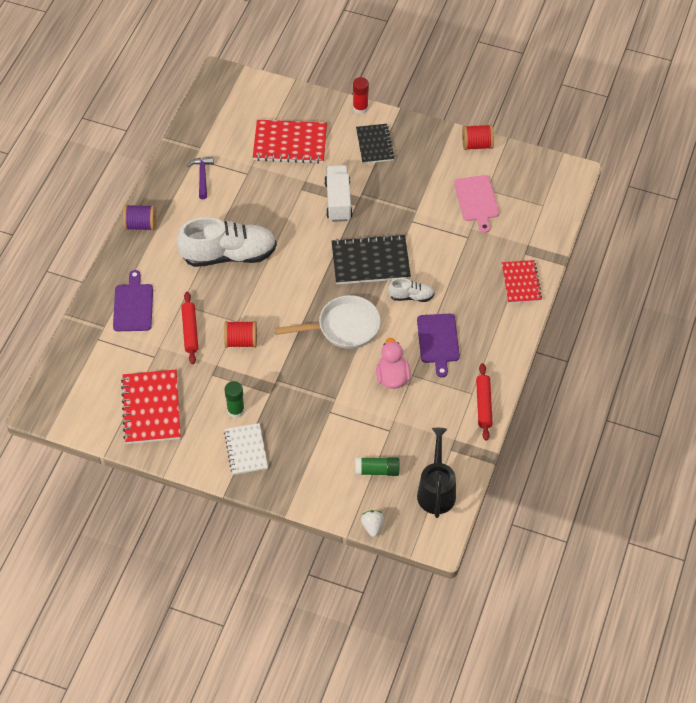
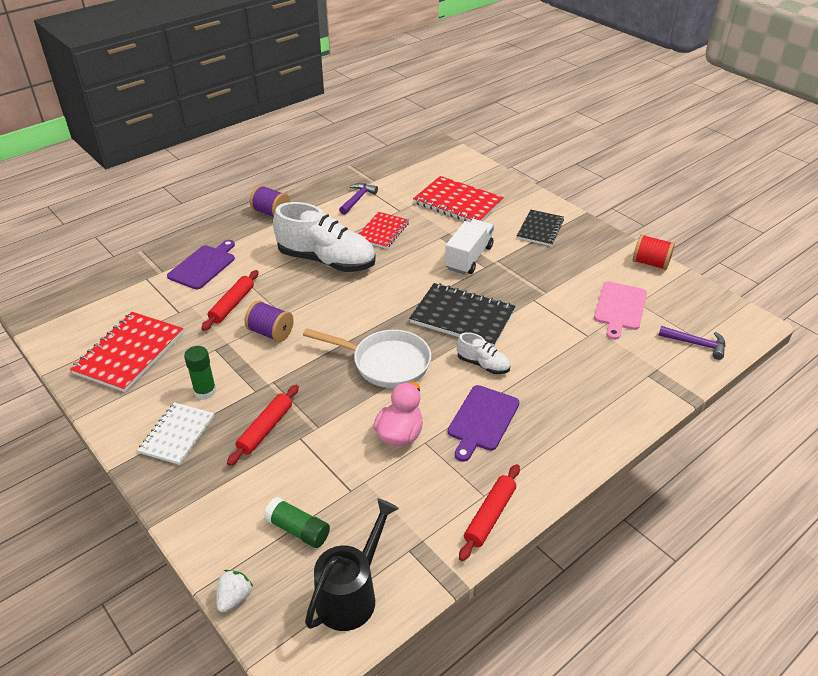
camera: 30 degrees right, 15 degrees down
(241, 341) = (270, 333): red spool -> purple spool
(302, 417) = (265, 429): none -> red rolling pin
(360, 108) = (546, 200): red glue stick -> none
(521, 283) = (625, 402): red notebook -> red notebook (382, 231)
(543, 211) = (696, 344): none -> purple hammer

